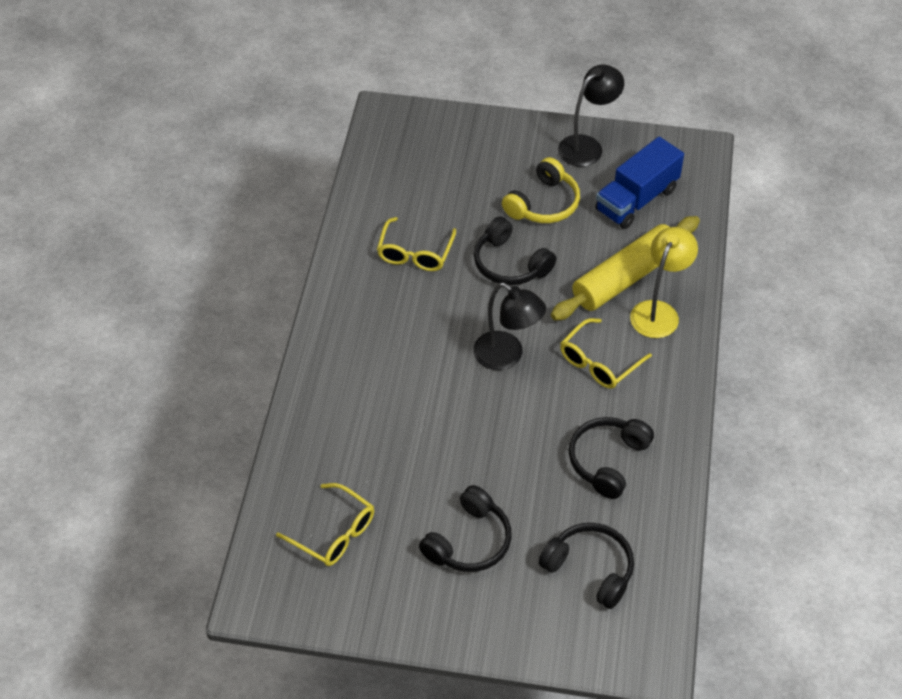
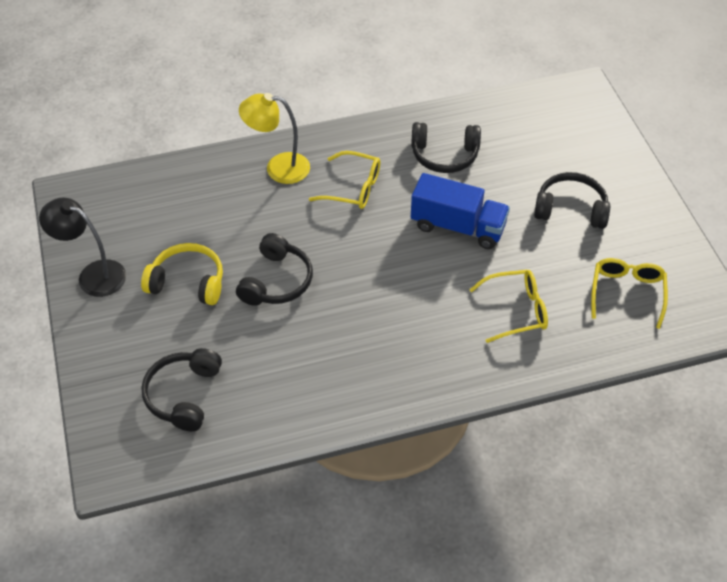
camera: 115 degrees left, 0 degrees up
(415, 252) = (300, 358): yellow glasses -> yellow glasses (515, 310)
(507, 356) = (383, 247): black lamp -> none
(590, 569) = (542, 137): black headphones -> black headphones (184, 395)
(625, 278) = (252, 198): yellow rolling pin -> none
(636, 200) = (152, 218): blue truck -> blue truck (458, 226)

